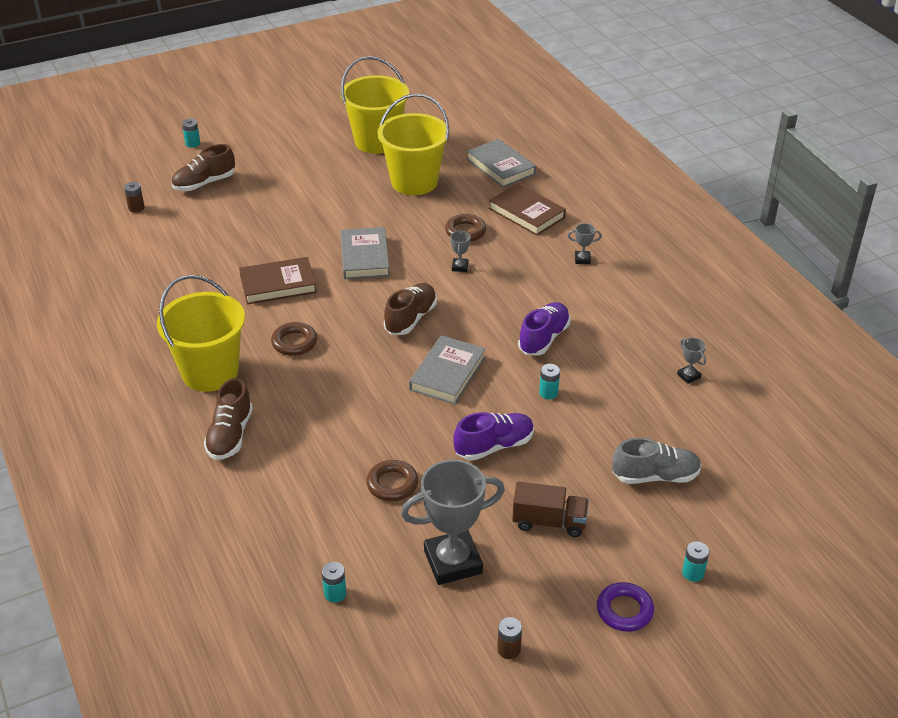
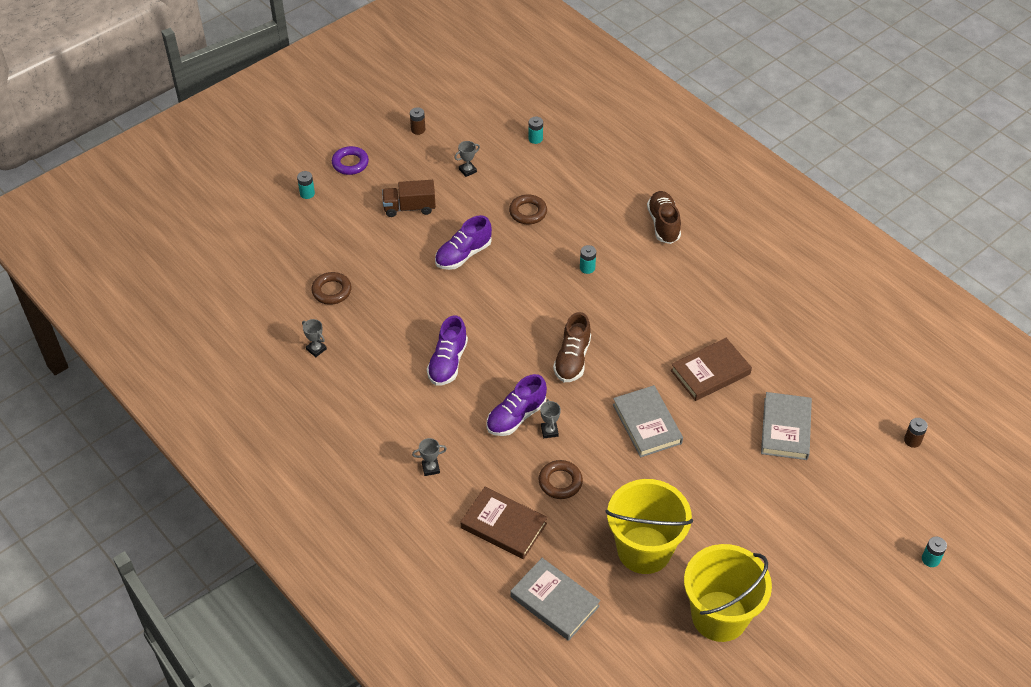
camera: 165 degrees right, 10 degrees up
(204, 183) = (870, 494): brown shoe -> none
(210, 372) = (712, 272): yellow bucket -> none
(294, 342) = (661, 313): brown ring -> brown ring (331, 291)
(447, 373) = (520, 310): grey book -> grey book (785, 429)
(453, 562) = (467, 170): grey trophy -> grey trophy, size x0.42
(488, 283) = (516, 416): none -> purple shoe
(548, 393) = (432, 309): turquoise battery -> turquoise battery (587, 268)
(655, 476) = (337, 255): grey shoe -> none

